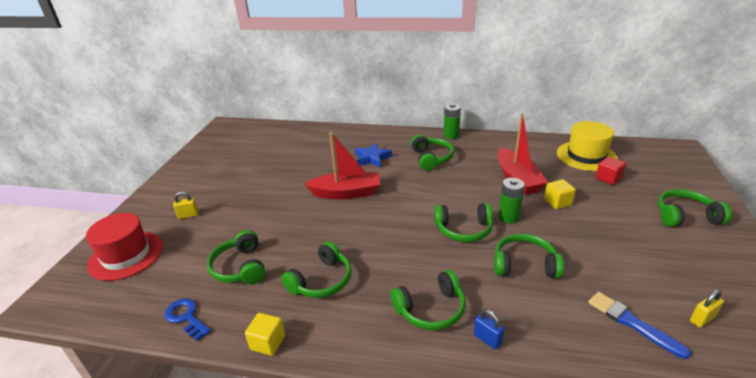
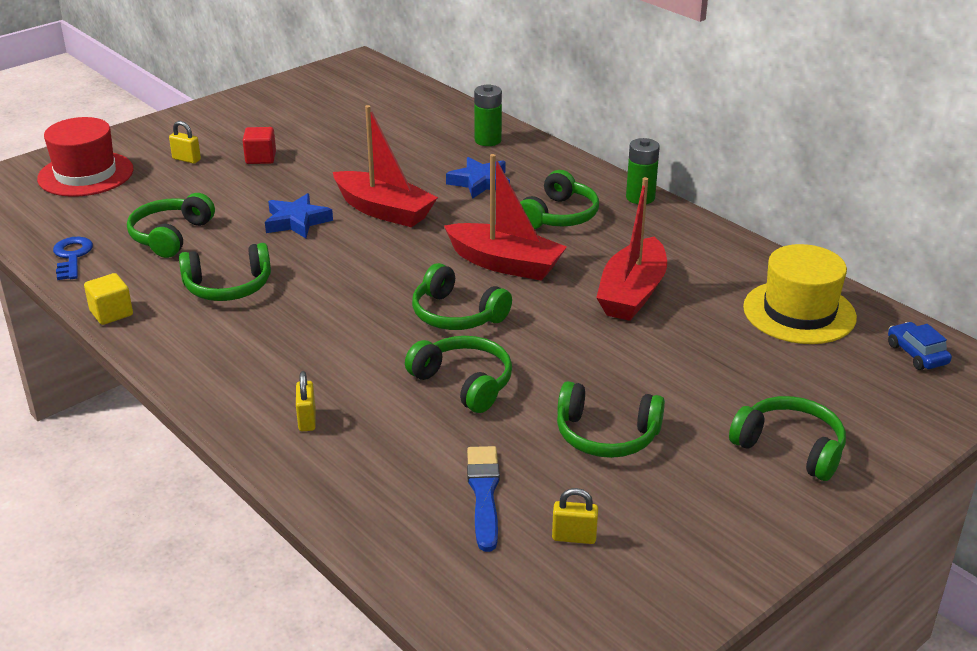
camera: 35 degrees right, 0 degrees up
(307, 221) = (297, 221): none -> blue star
(431, 309) = (294, 367): green headphones -> green headphones (606, 435)
(444, 192) = (505, 264): none -> red boat
(487, 339) = (307, 420): blue padlock -> yellow padlock
(508, 217) = (536, 329): green battery -> green battery (488, 140)
(557, 202) = (635, 344): yellow cube -> none
(608, 178) = (771, 354): red cube -> red cube (261, 158)
(648, 153) = (916, 354): none -> blue car

